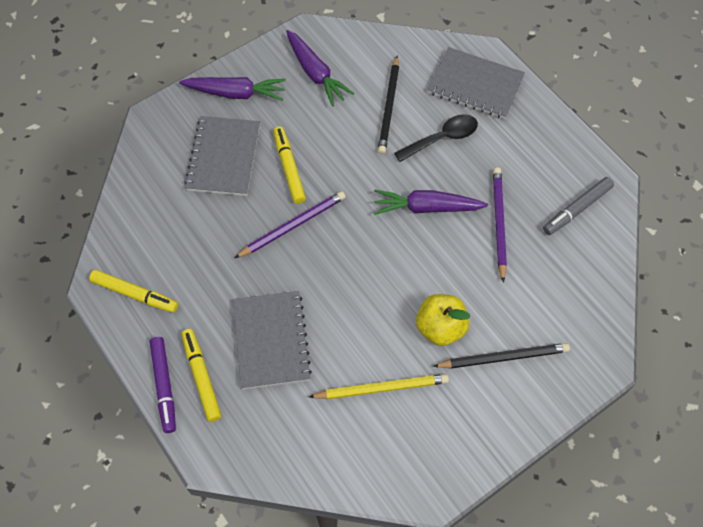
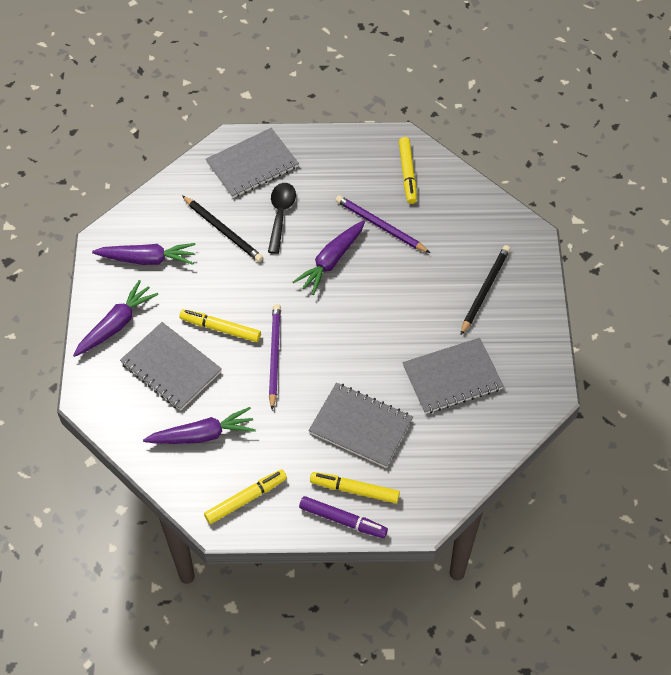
camera: 55 degrees left, 5 degrees down
(175, 221) = (202, 435): none -> purple carrot
(381, 388) = (452, 377): yellow pencil -> grey notebook
(440, 328) = (434, 313): yellow apple -> none
(577, 209) = (407, 174): grey marker -> yellow marker

